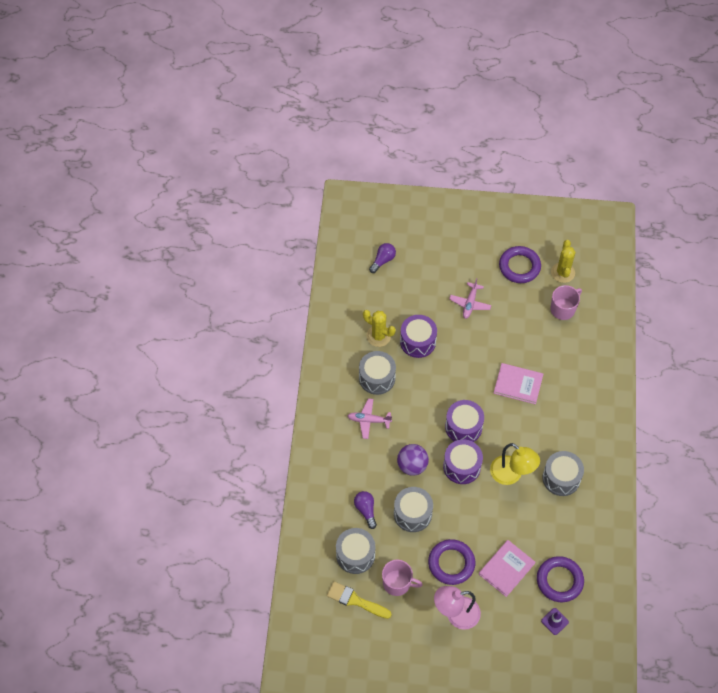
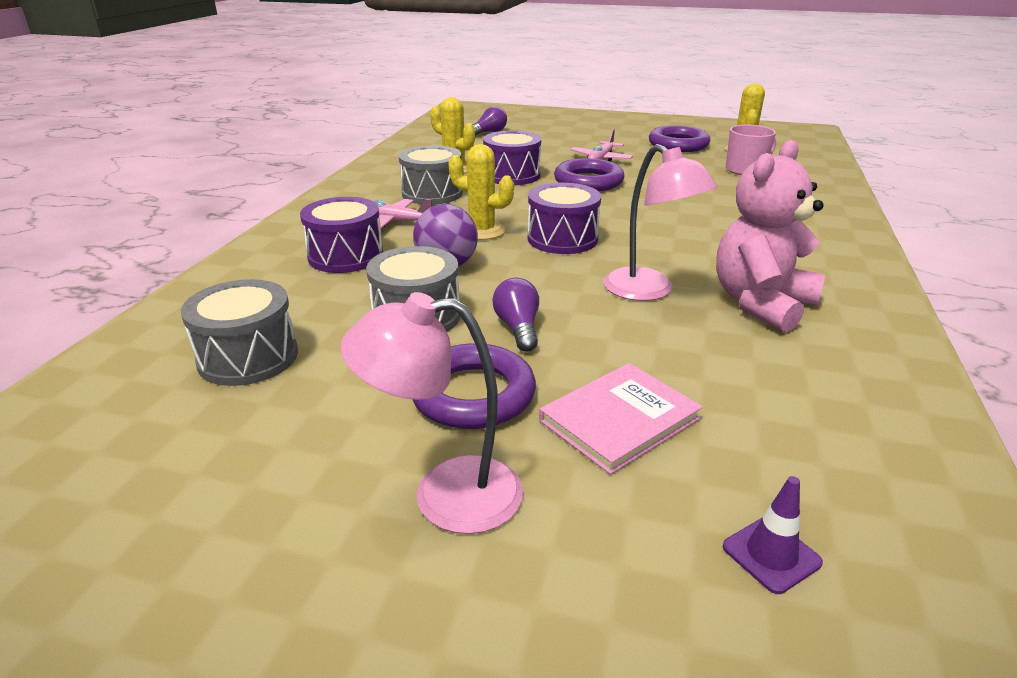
camera: 10 degrees right, 30 degrees down
(355, 600) = (182, 430): yellow brush -> none
(366, 510) = (320, 303): purple light bulb -> purple light bulb (518, 328)
(397, 583) = (315, 412): pink mug -> none
(419, 424) = (482, 231): none -> yellow cactus
(462, 466) = (546, 274): purple drum -> purple drum (346, 256)
(511, 475) = (649, 291): yellow lamp -> pink lamp
(518, 384) = (670, 213): pink book -> none
(559, 580) = (776, 460): purple ring -> purple ring (588, 181)
(561, 478) = (761, 304): grey drum -> pink teddy bear

